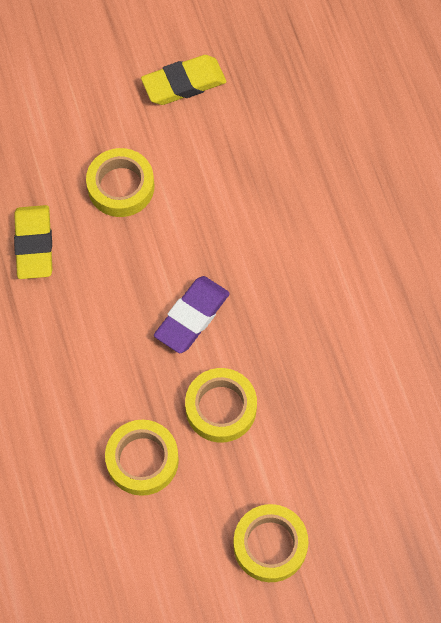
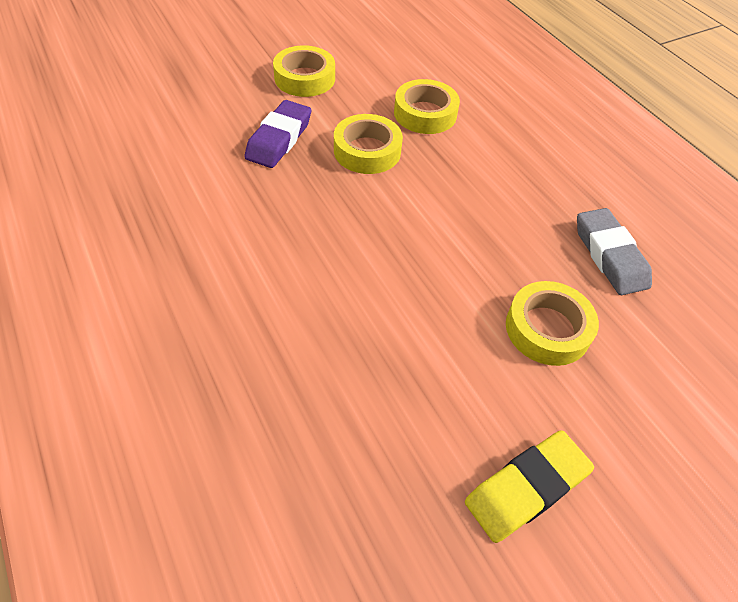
camera: 165 degrees right, 15 degrees down
(34, 245) = (609, 256): yellow eraser -> grey eraser
(192, 317) = (417, 213): purple eraser -> purple eraser (279, 139)

